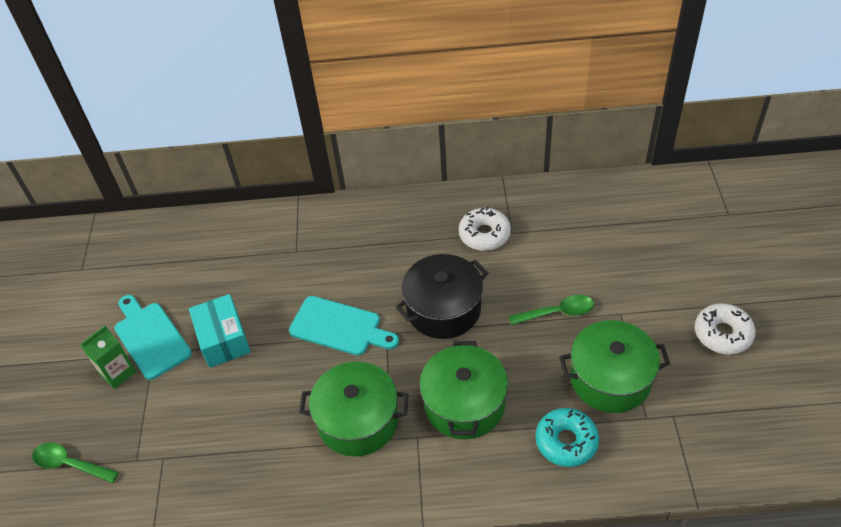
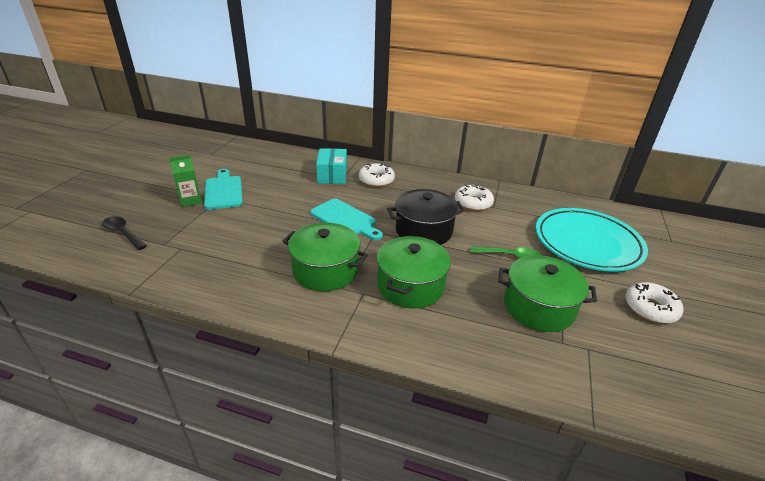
camera: 15 degrees right, 15 degrees down
(70, 464) = (123, 233): green spoon -> black spoon
(223, 339) = (266, 204): turquoise box -> turquoise box (332, 175)
(344, 237) = (376, 180): none -> white donut
(566, 441) = (483, 335): turquoise donut -> none
(637, 256) = (587, 243): none -> turquoise plate

